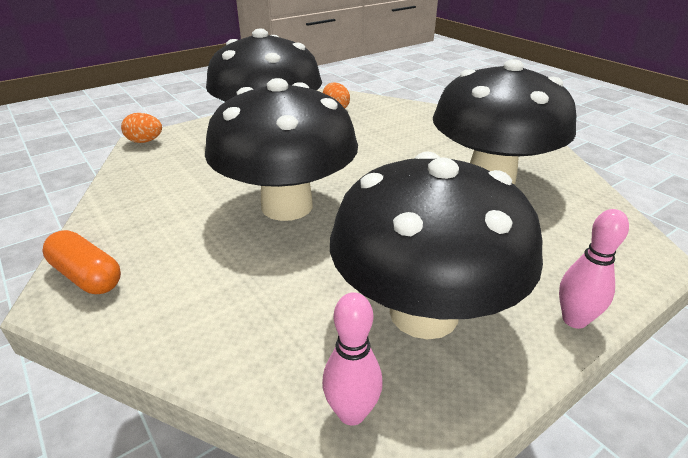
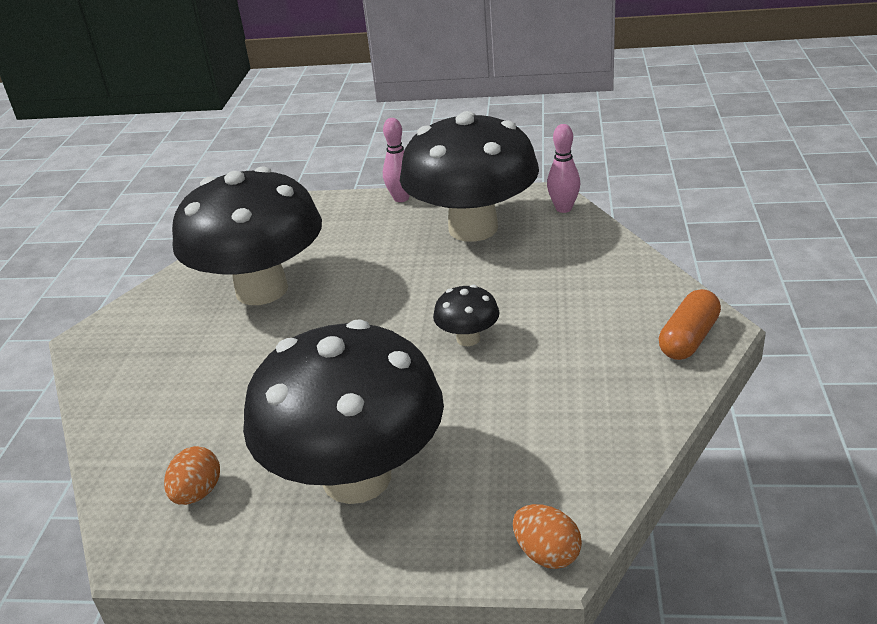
camera: 135 degrees left, 0 degrees up
(87, 276) = (688, 339): orange capsule -> orange capsule turned 45 degrees clockwise
(287, 206) = (468, 338): black mushroom -> black mushroom, size x0.41

